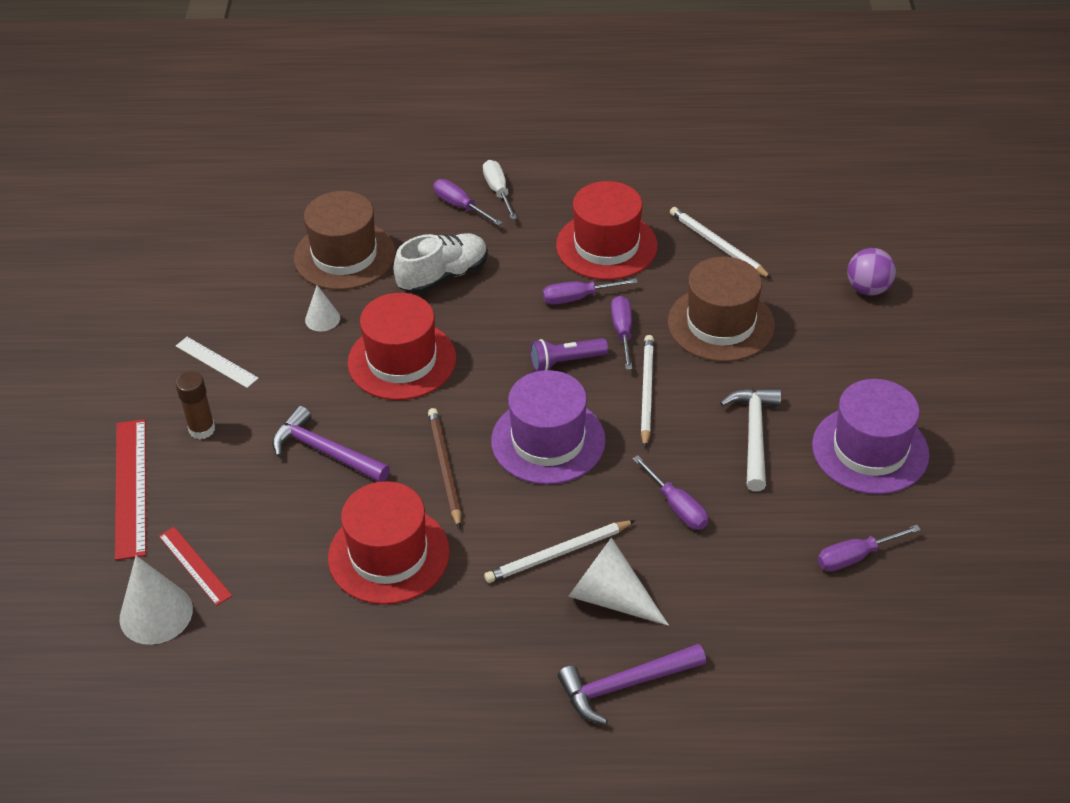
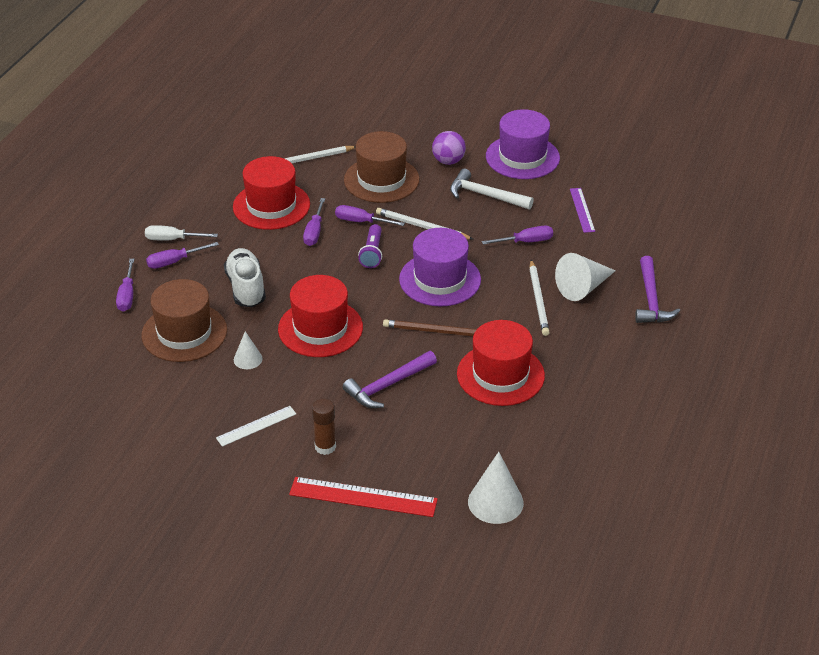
camera: 70 degrees left, 5 degrees down
(194, 565) = (460, 474): red ruler -> none
(788, 550) = (582, 210): none -> purple ruler
(856, 556) = (599, 187): purple screwdriver -> purple screwdriver (127, 295)
(868, 289) = (390, 115): purple ball -> purple ball (448, 161)

